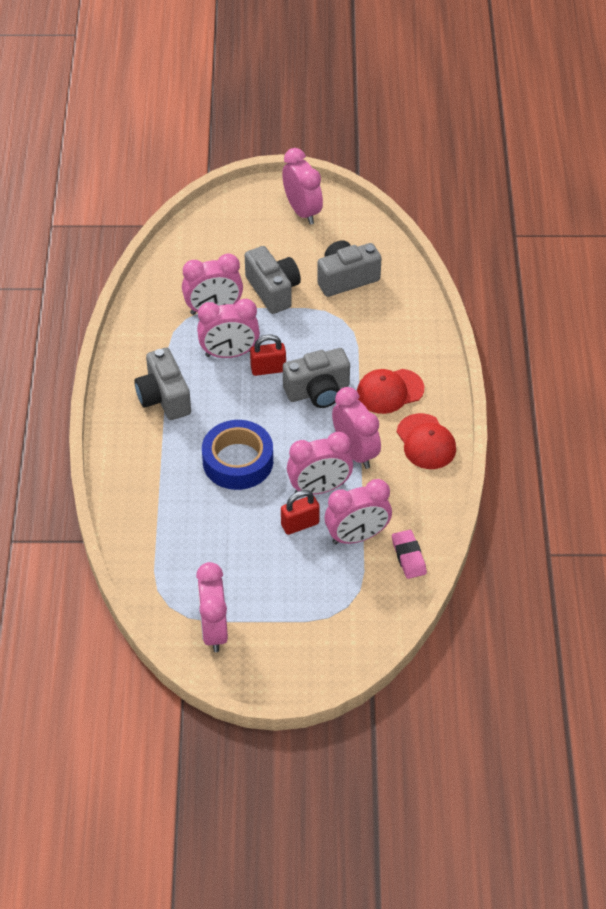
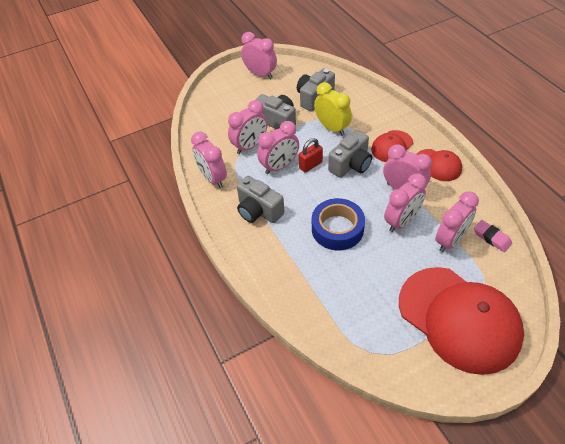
camera: 25 degrees left, 0 degrees up
(214, 630) = (416, 354): pink clock -> pink clock (213, 178)
(290, 620) = (459, 319): none -> red cap
(300, 524) = (409, 250): red padlock -> none
(335, 332) = (332, 128): none -> yellow clock

